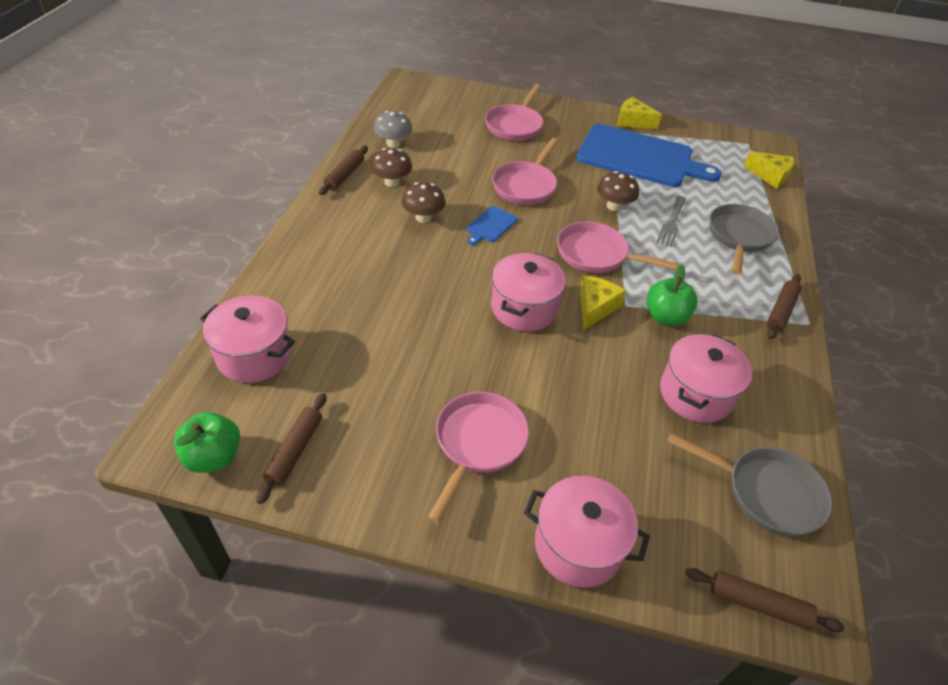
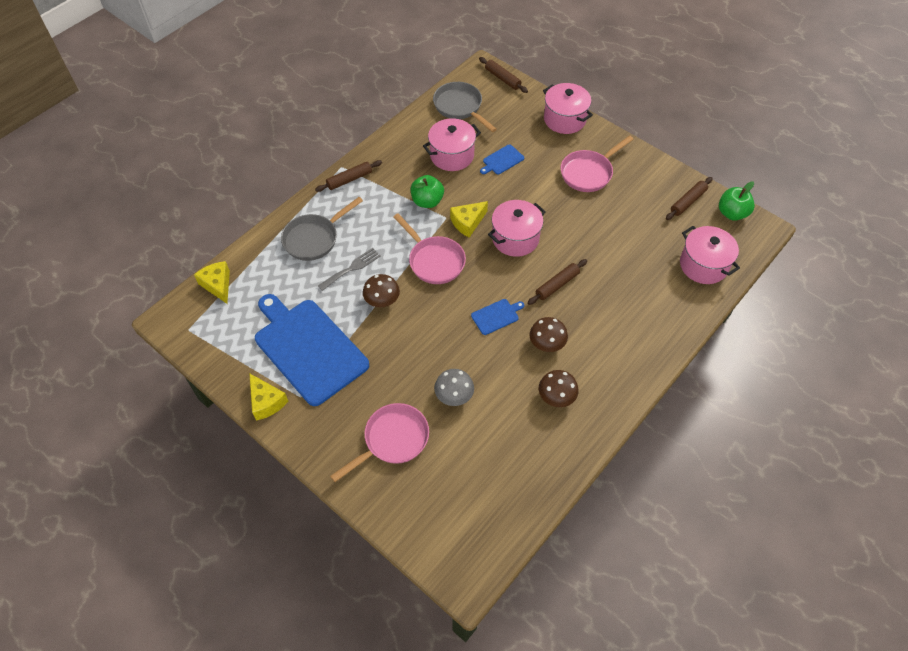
camera: 150 degrees left, 10 degrees up
(344, 175) = (597, 422): brown rolling pin -> brown rolling pin (557, 285)
(393, 143) = (533, 455): grey mushroom -> grey mushroom (454, 396)
(525, 186) = (439, 350): pink pan -> none
(621, 414) = (502, 160): none -> blue cutting board

